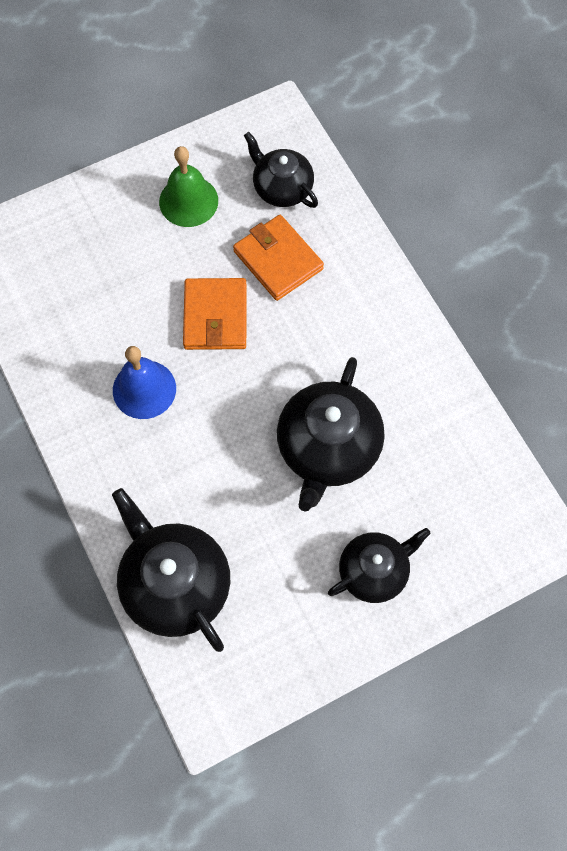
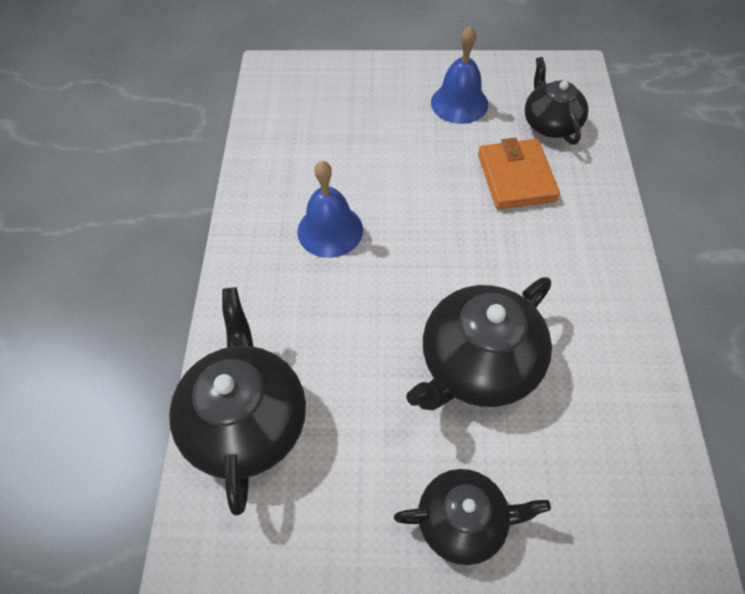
camera: 30 degrees right, 10 degrees down
(188, 201) = (459, 103): green bell -> blue bell
(215, 316) = (431, 199): orange wallet -> none

